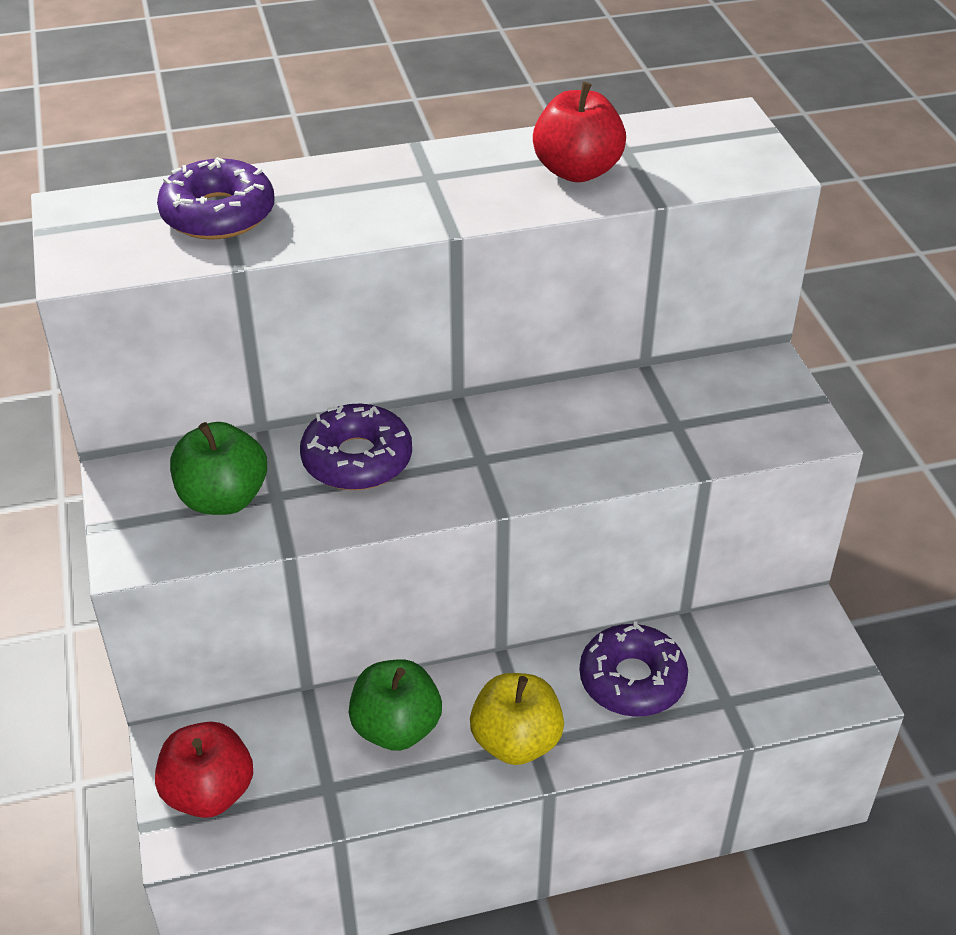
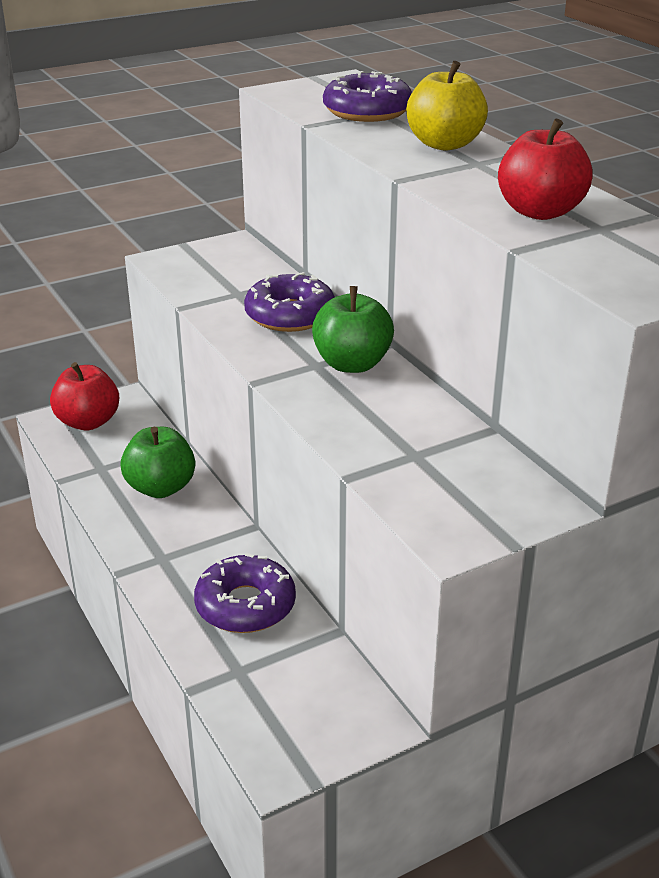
camera: 75 degrees right, 10 degrees down
(223, 498) = (226, 277): green apple -> green apple (352, 364)
(516, 741) = (161, 548): yellow apple -> yellow apple (444, 144)

